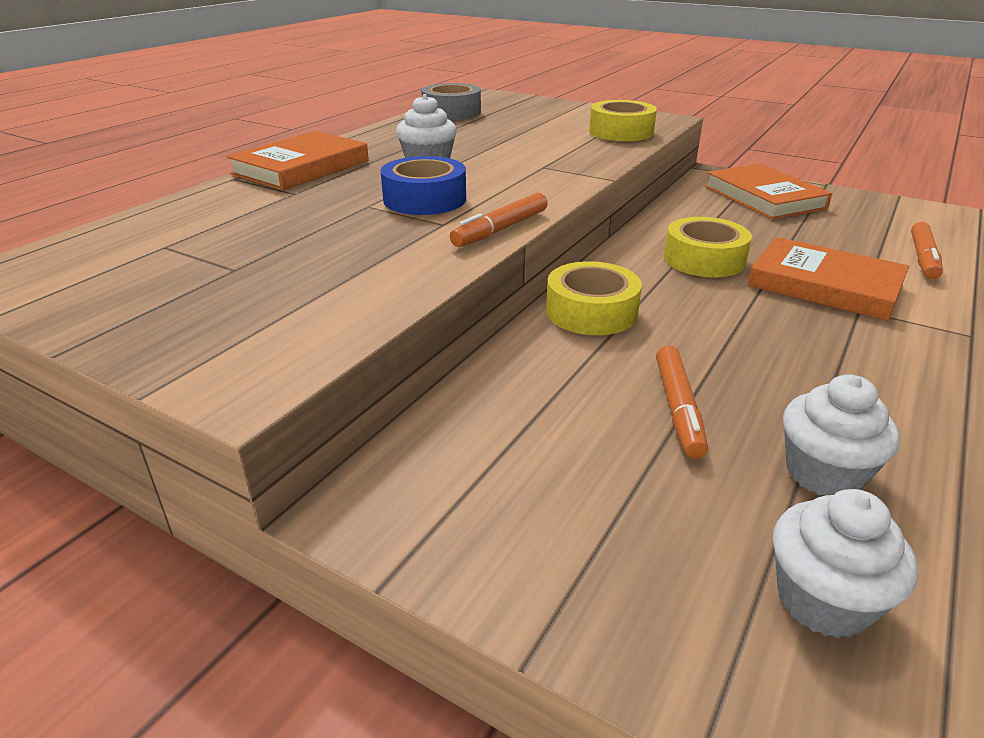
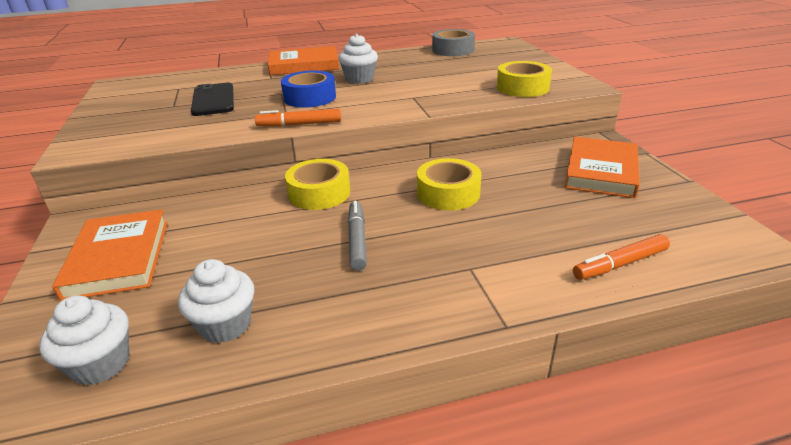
camera: 45 degrees right, 0 degrees up
(284, 242) = (213, 100): none -> black phone
(678, 408) = (244, 257): orange marker -> none
(735, 334) = (357, 240): none -> grey marker
(824, 285) = (486, 243): orange book -> orange book (119, 258)

